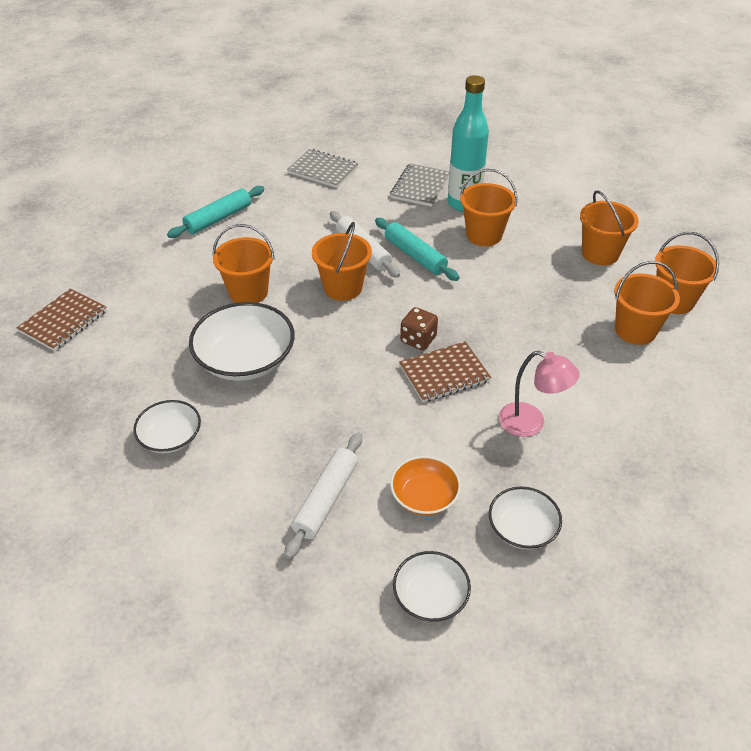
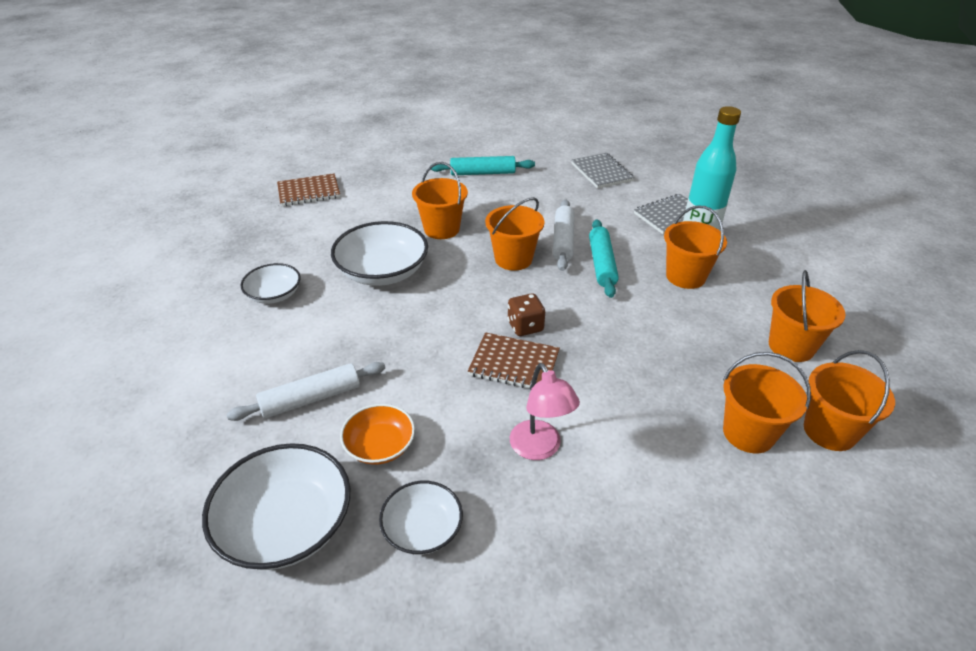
camera: 40 degrees right, 5 degrees down
(430, 596) = (286, 525): white bowl -> white bowl, size x1.71

